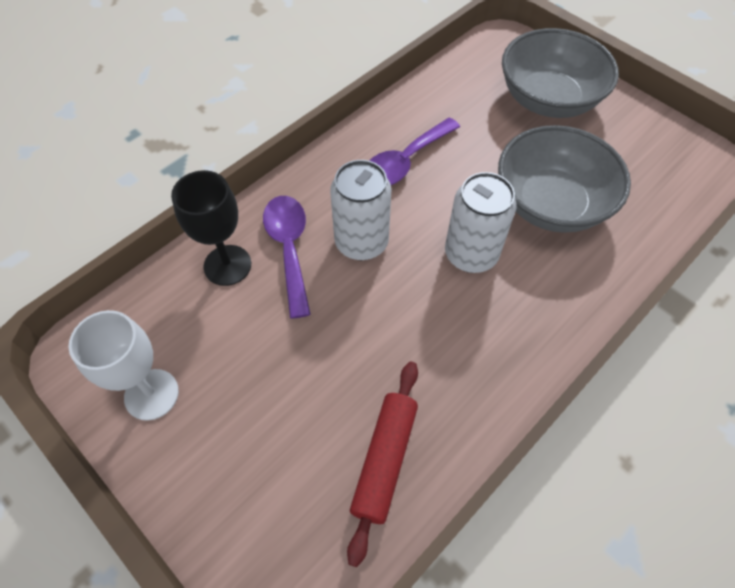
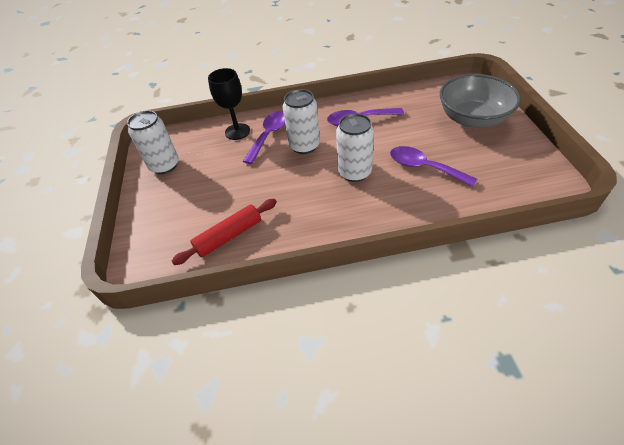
camera: 40 degrees right, 10 degrees down
(151, 394) = (164, 165): white goblet -> white can
(551, 203) = (424, 167): grey bowl -> purple spoon

